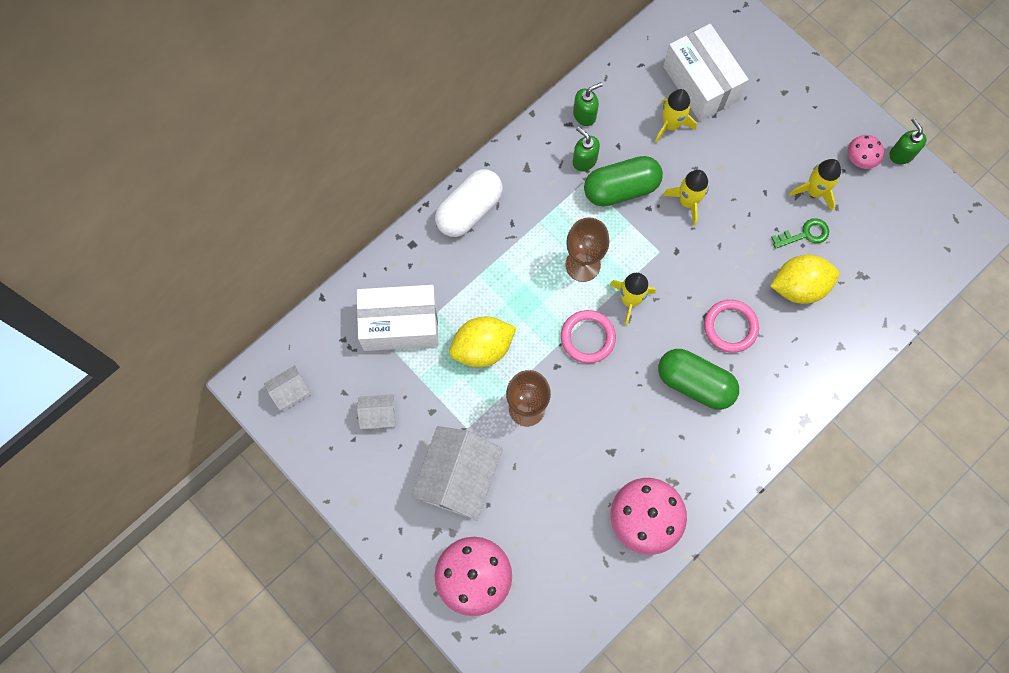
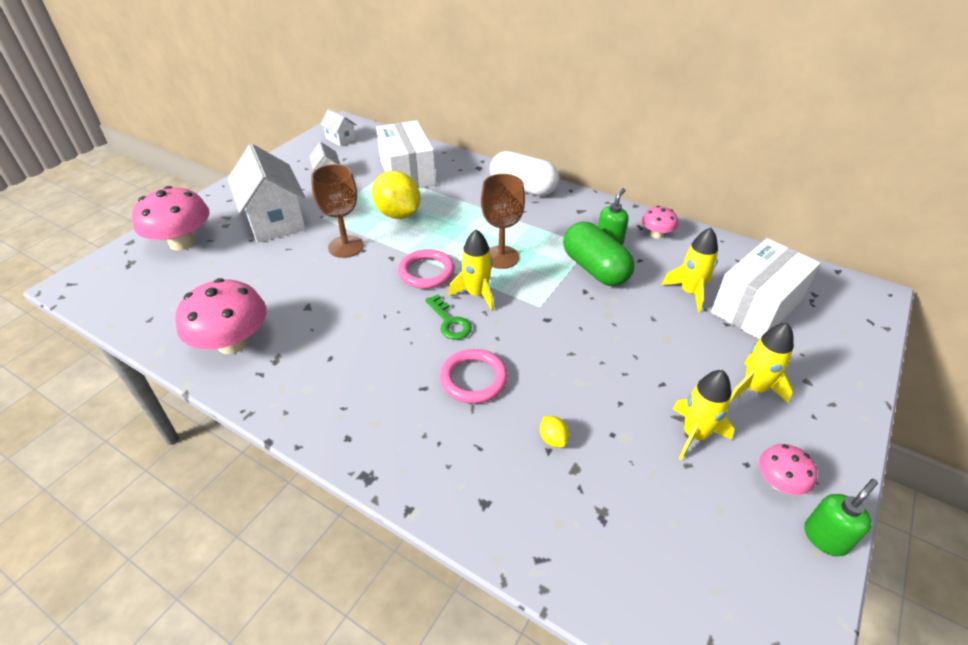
camera: 75 degrees right, 30 degrees down
(458, 479) = (275, 220): white house -> white house turned 60 degrees clockwise
(584, 115) = (656, 234): green soap dispenser -> pink mushroom
(687, 202) = (609, 318): yellow rocket -> yellow rocket (754, 388)
(695, 383) = (395, 358): green capsule -> none
(799, 286) = (553, 439): yellow lemon -> yellow lemon, size x0.42
(805, 234) = (629, 434): green key -> green key (449, 322)

